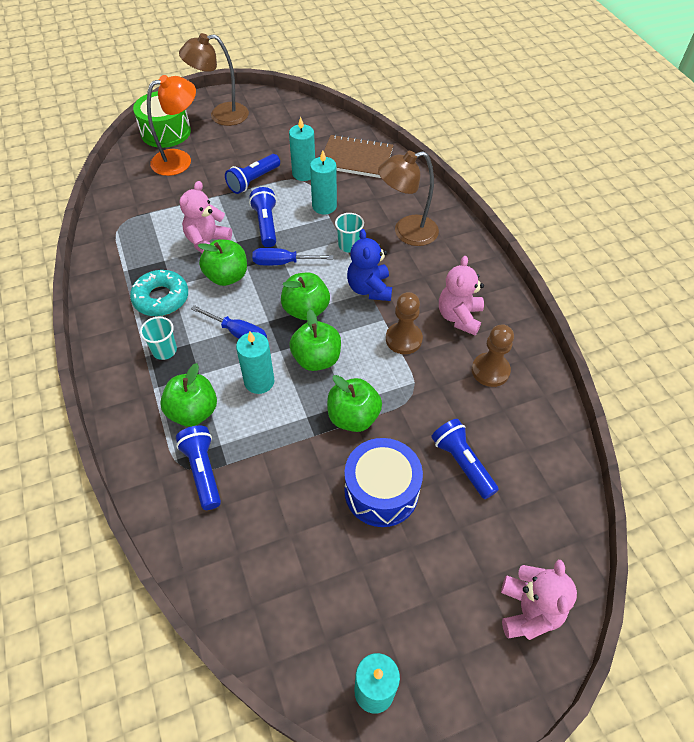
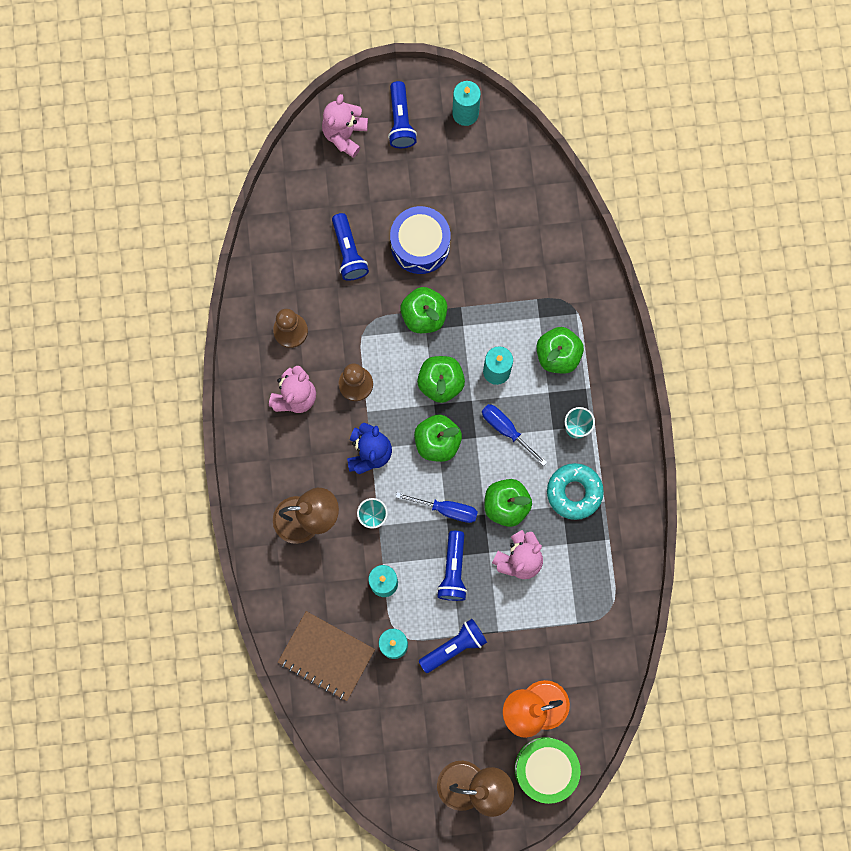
camera: 165 degrees left, 25 degrees up
(203, 471) = (556, 297): blue flashlight -> blue flashlight (400, 121)

